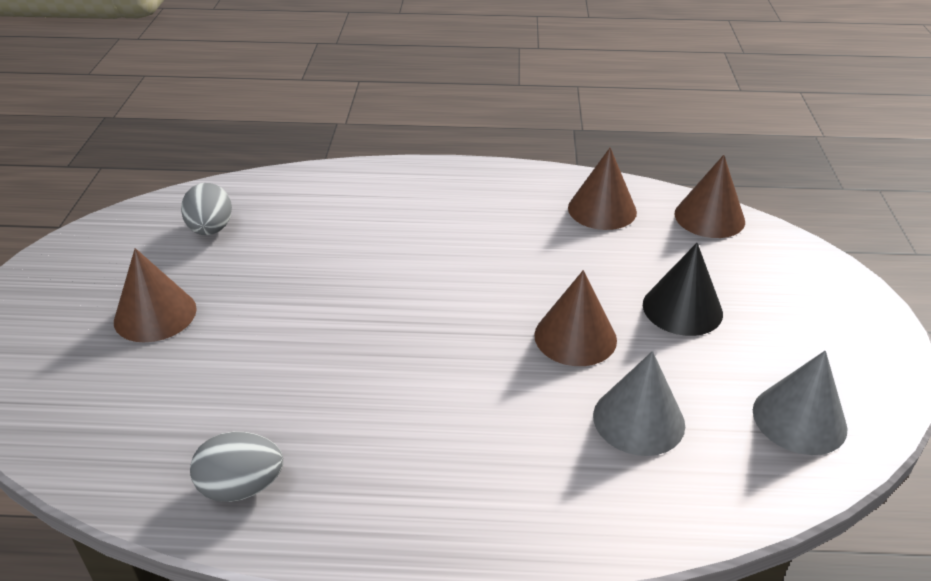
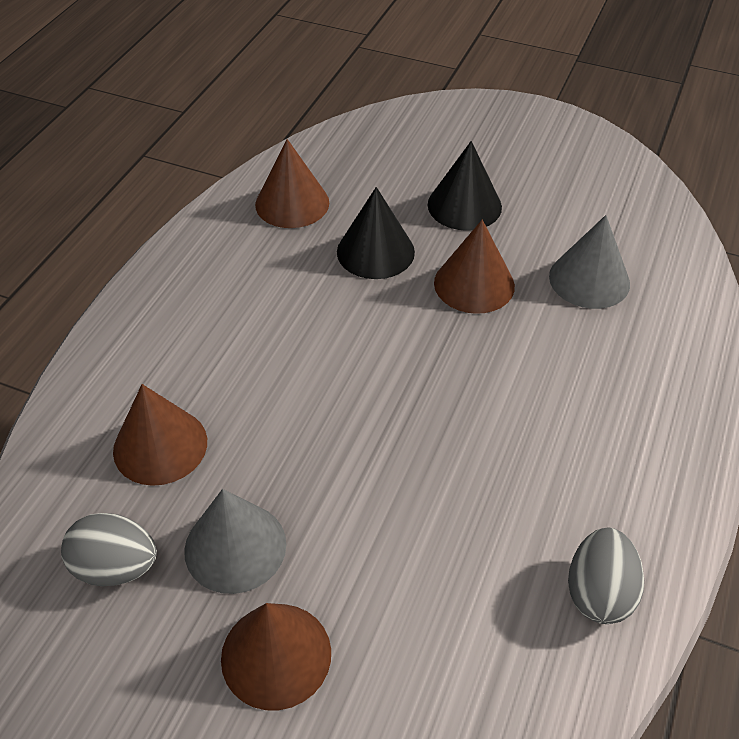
camera: 70 degrees left, 10 degrees up
(576, 268) = (375, 251): none -> black cone
(709, 217) = (345, 142): brown cone -> brown cone (160, 446)
(799, 419) = (613, 194): grey cone -> grey cone (235, 547)

